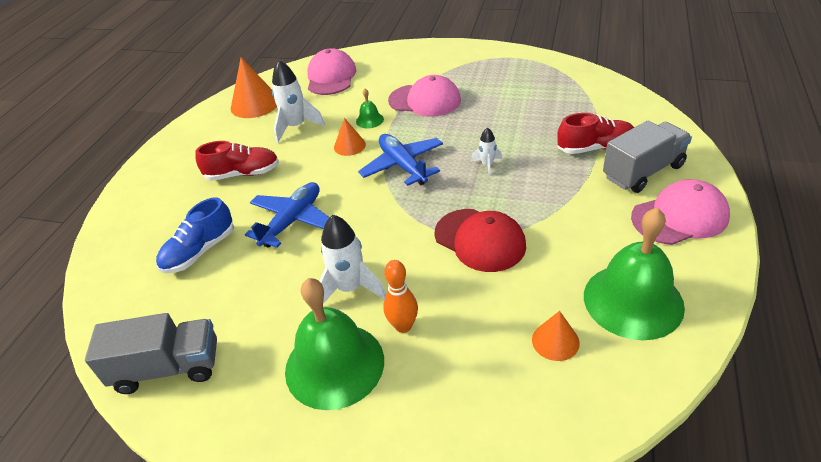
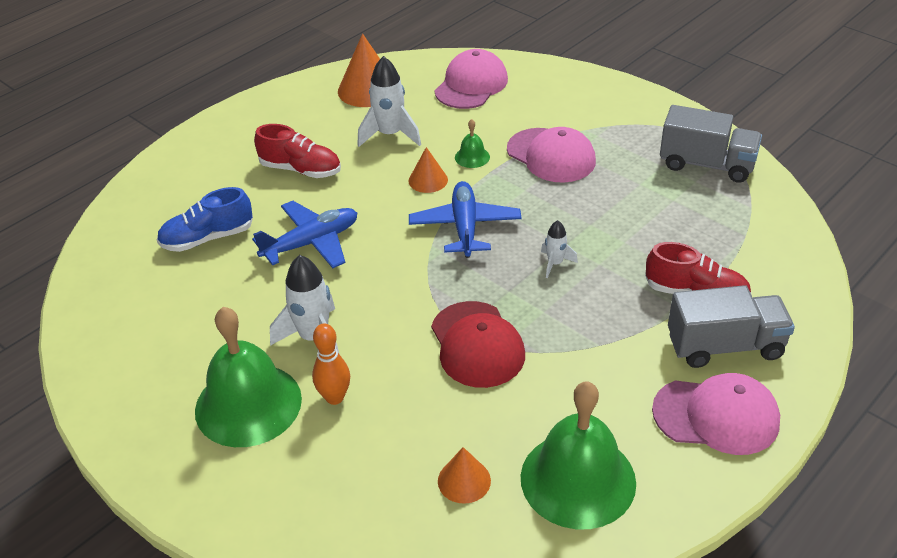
camera: 25 degrees right, 0 degrees up
(168, 368) = (112, 340): grey truck -> grey truck (706, 164)

